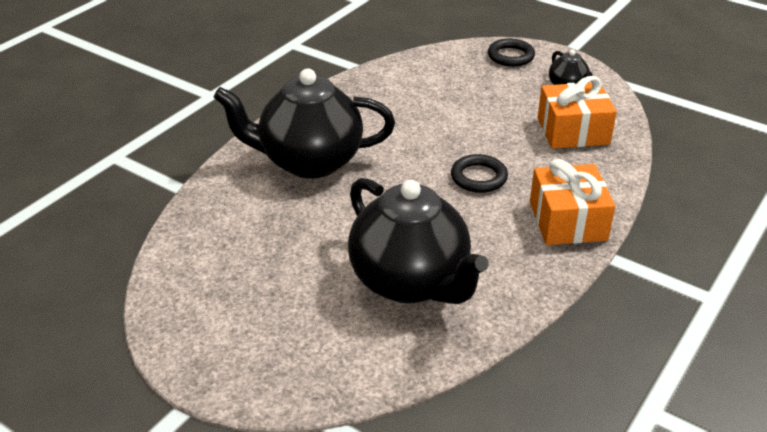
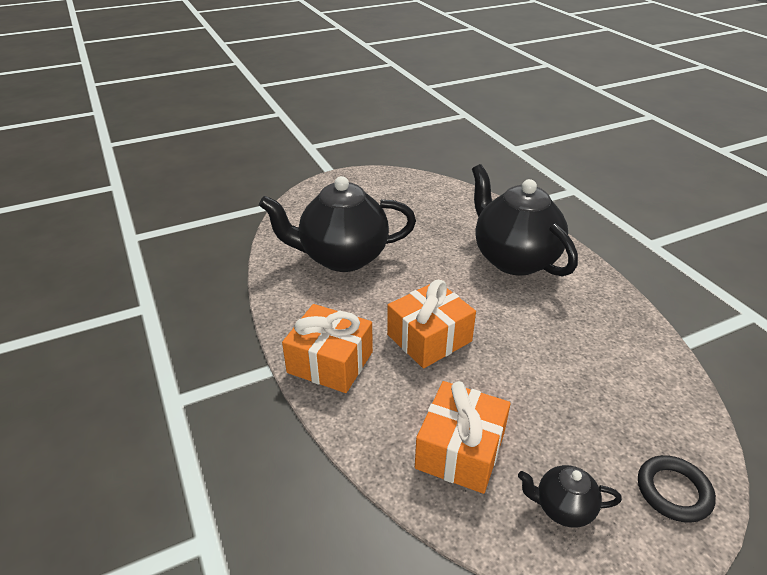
camera: 120 degrees right, 0 degrees up
(309, 161) = (514, 259): black teapot -> black teapot turned 60 degrees counterclockwise
(478, 177) = (429, 338): black ring -> orange gift

